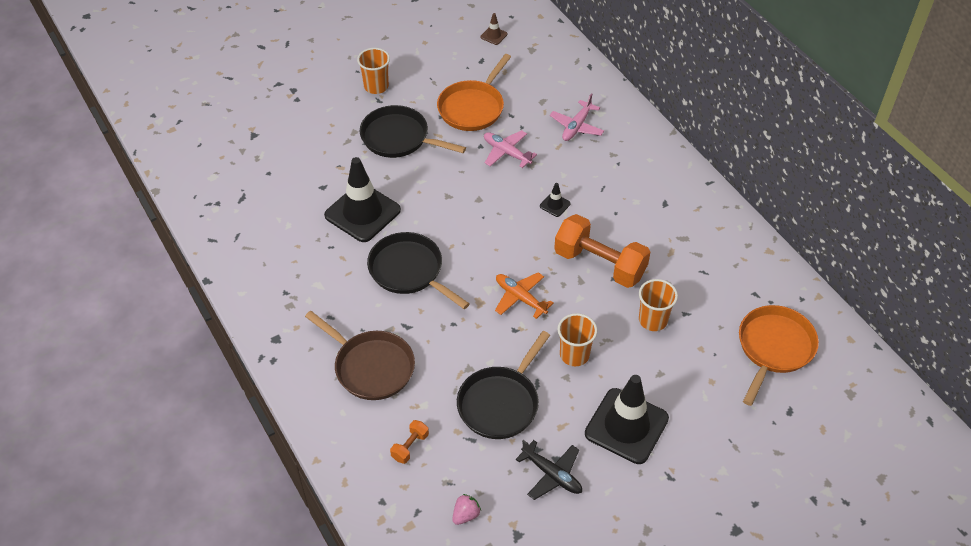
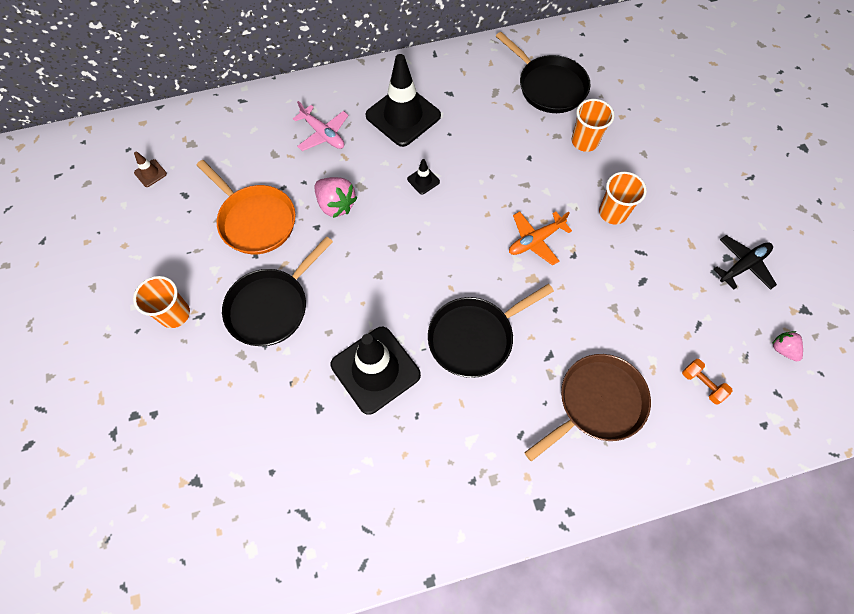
camera: 75 degrees left, 15 degrees up
(500, 403) = (659, 289): black pan -> black pan (548, 86)
(506, 153) = (336, 205): pink plane -> pink strawberry
(599, 264) = (509, 164): orange dumbbell -> none
(626, 426) = (697, 194): black traffic cone -> black traffic cone (403, 116)
(774, 348) = (630, 67): orange pan -> none

